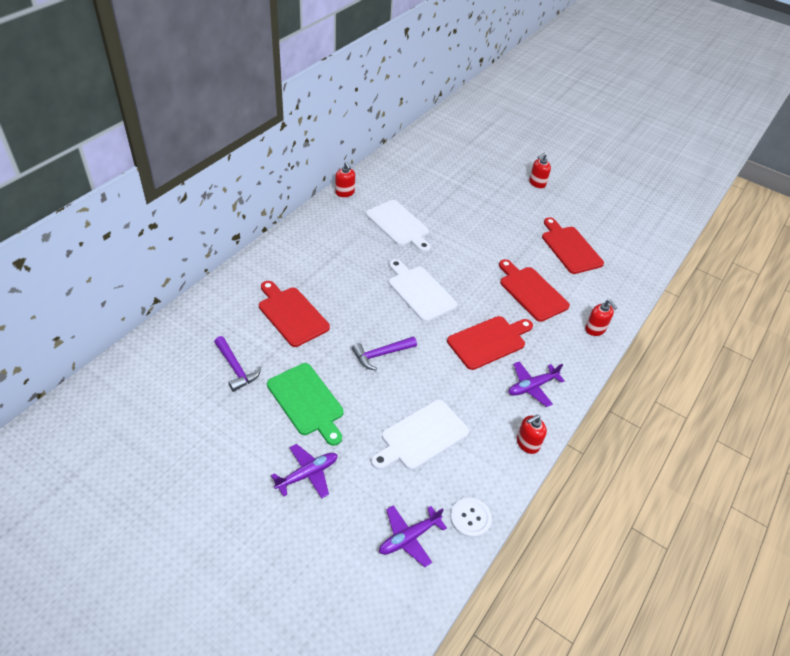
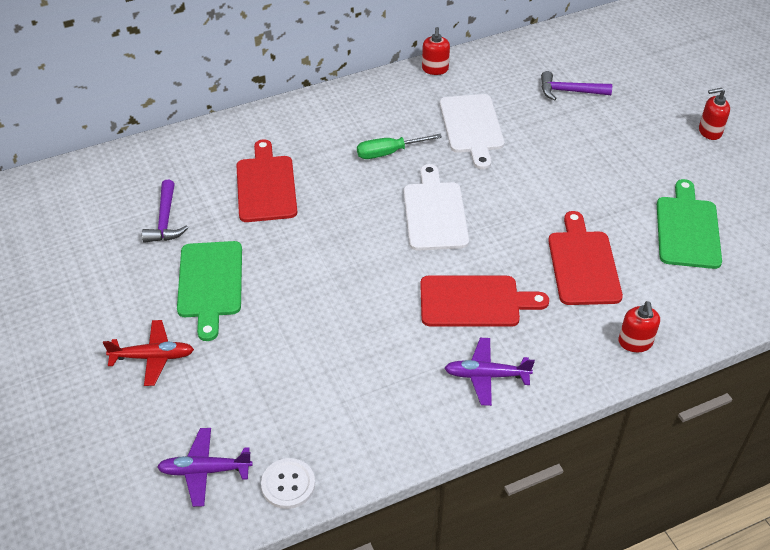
camera: 35 degrees right, 0 degrees up
(307, 474) = (153, 357): purple plane -> red plane
(359, 261) = (389, 153): none -> green screwdriver
(381, 354) = (330, 266): purple hammer -> purple hammer (569, 91)
(421, 436) = (304, 373): white cutting board -> none
(527, 443) = (425, 437): red soap dispenser -> none
(570, 248) = (687, 229): red cutting board -> green cutting board

